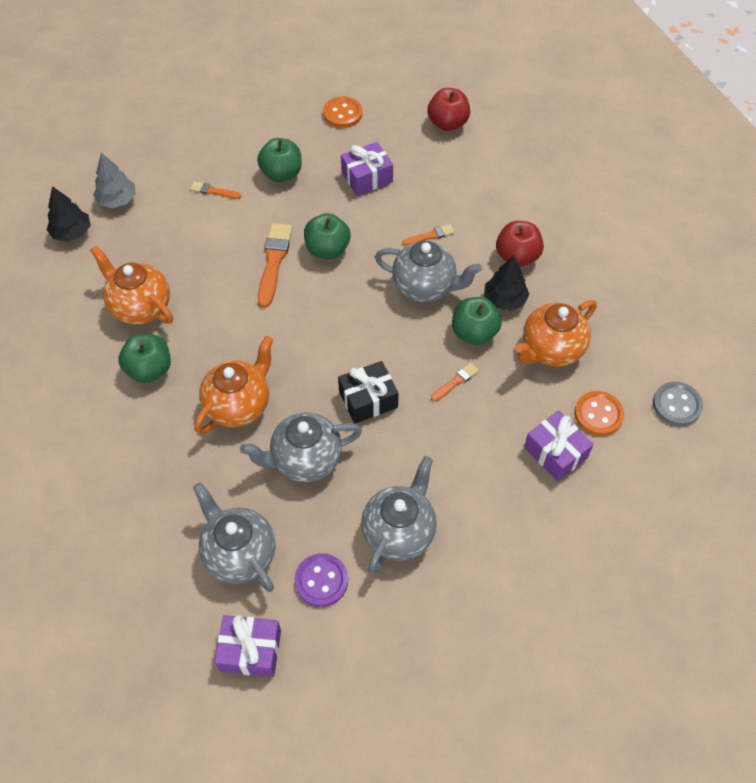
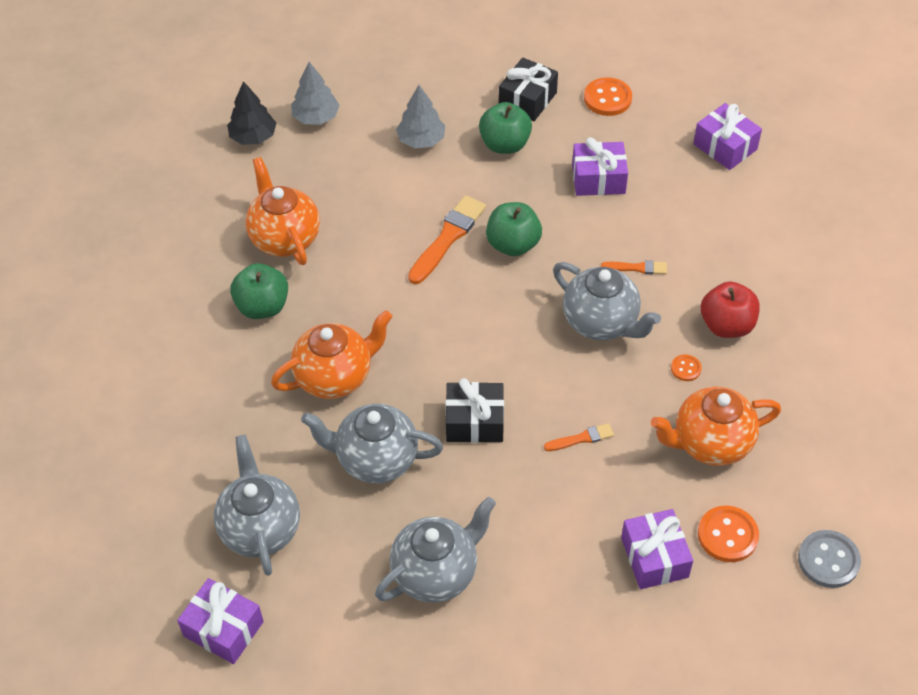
camera: 25 degrees right, 5 degrees down
(213, 191) = (421, 140): orange brush -> grey tree
(282, 133) = (527, 100): none -> black gift
(321, 581) = (329, 589): purple button -> none
(447, 123) = (725, 147): red apple -> purple gift
(474, 332) = (631, 392): green apple -> none
(504, 300) = (685, 368): black tree -> orange button

